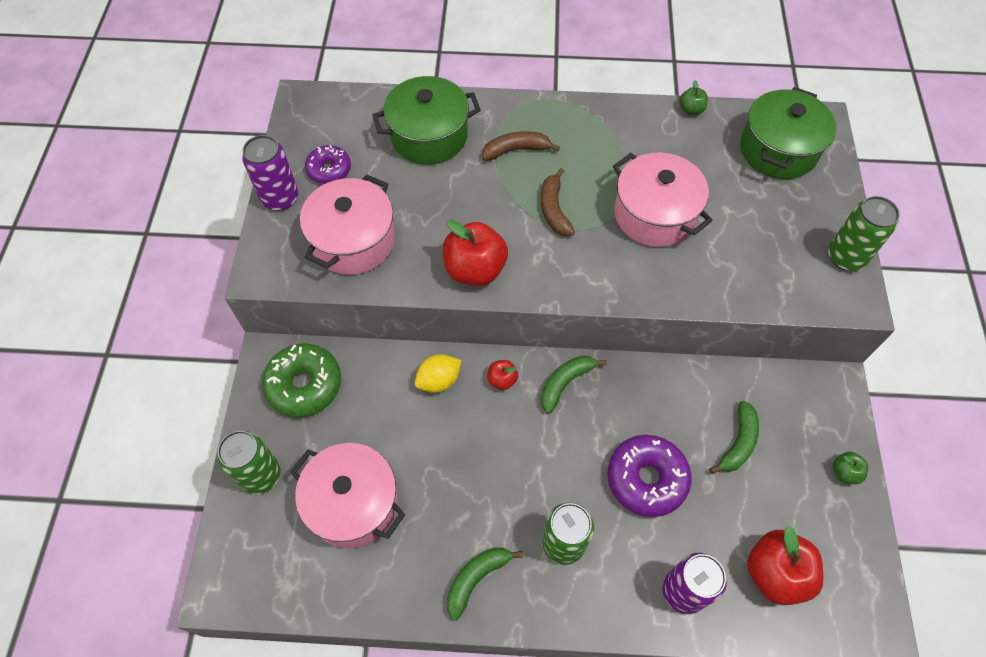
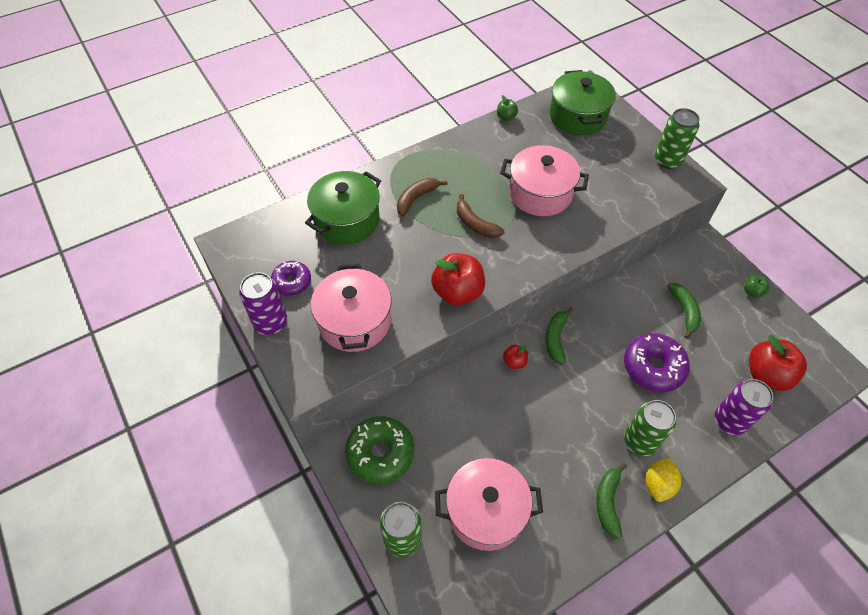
camera: 35 degrees left, 5 degrees down
(439, 380) = (473, 389): yellow lemon -> yellow lemon (658, 485)

